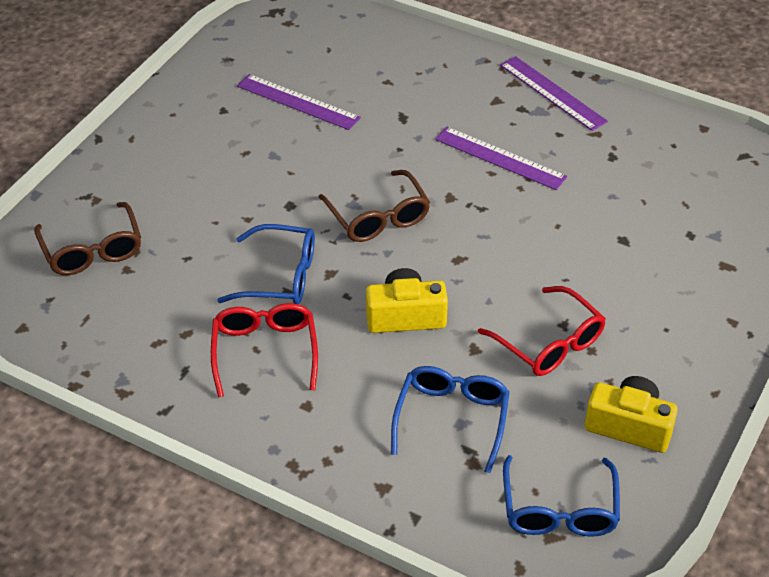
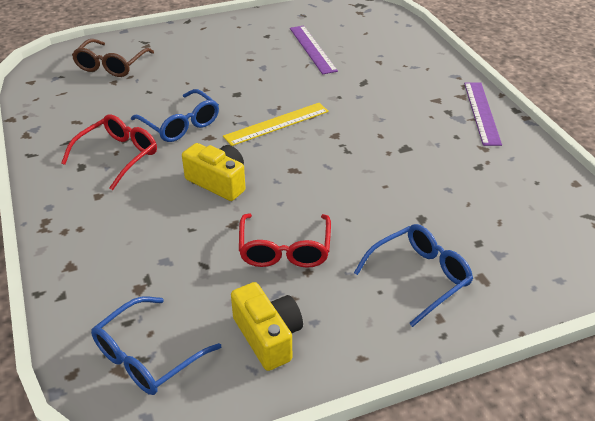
camera: 40 degrees right, 5 degrees down
(378, 217) = (277, 124): brown glasses -> yellow ruler
(452, 419) = (163, 255): blue glasses -> blue glasses (419, 277)
(500, 158) = (397, 130): purple ruler -> none

